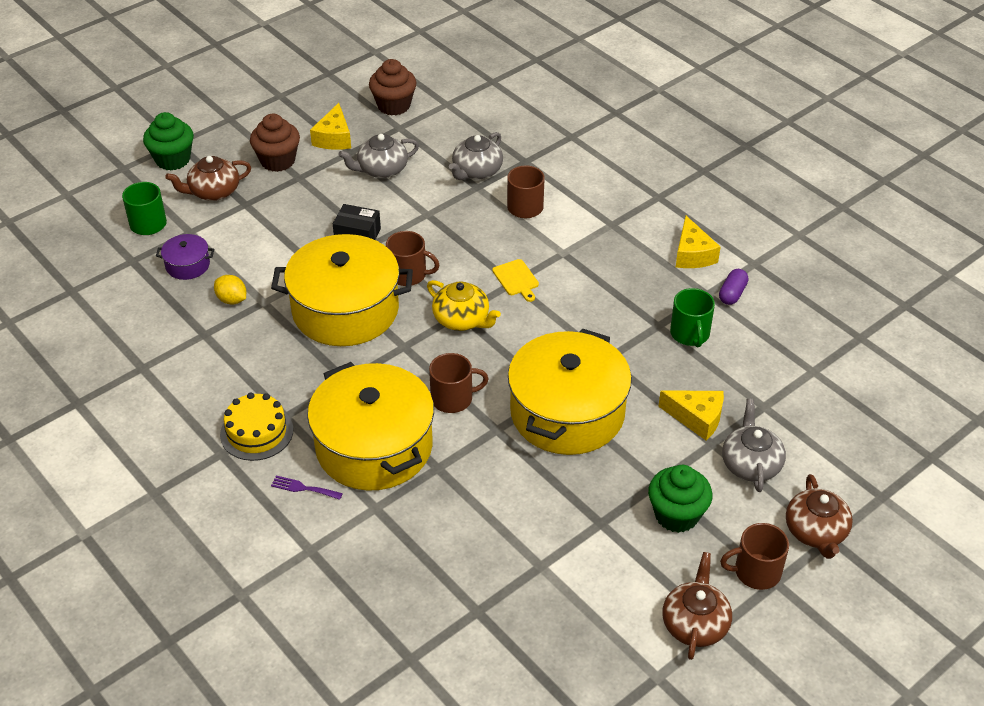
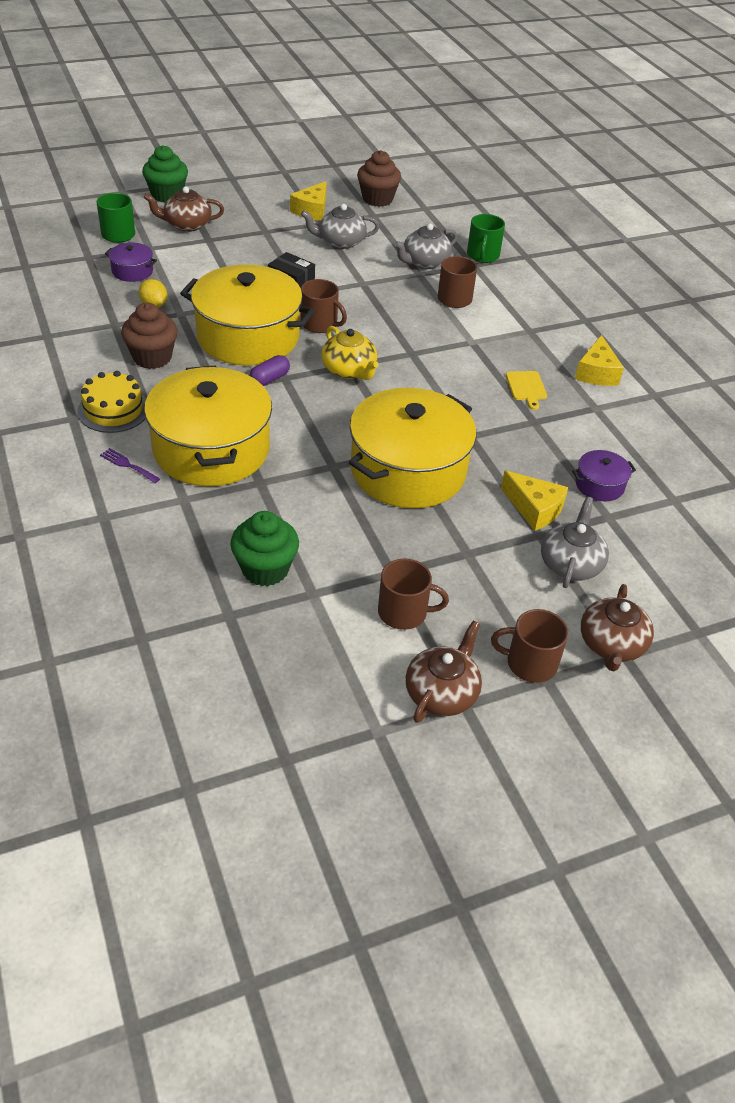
camera: 15 degrees right, 0 degrees up
(278, 161) = (254, 215): brown cupcake -> brown cupcake (152, 357)
(453, 398) = (306, 430): brown mug -> brown mug (403, 612)
(516, 279) = (417, 351): yellow cutting board -> yellow cutting board (526, 387)
(676, 515) = (472, 587): green cupcake -> green cupcake (265, 569)
(690, 334) = (562, 436): green mug -> green mug (482, 255)
(732, 294) = (620, 414): purple capsule -> purple capsule (270, 379)
(743, 376) = (599, 485): none -> purple pot

